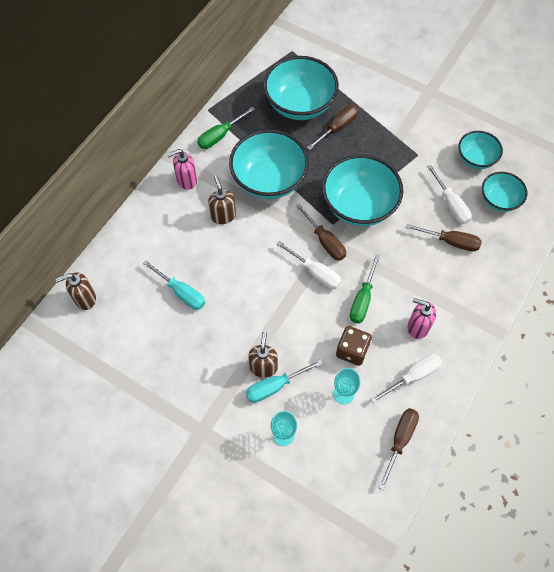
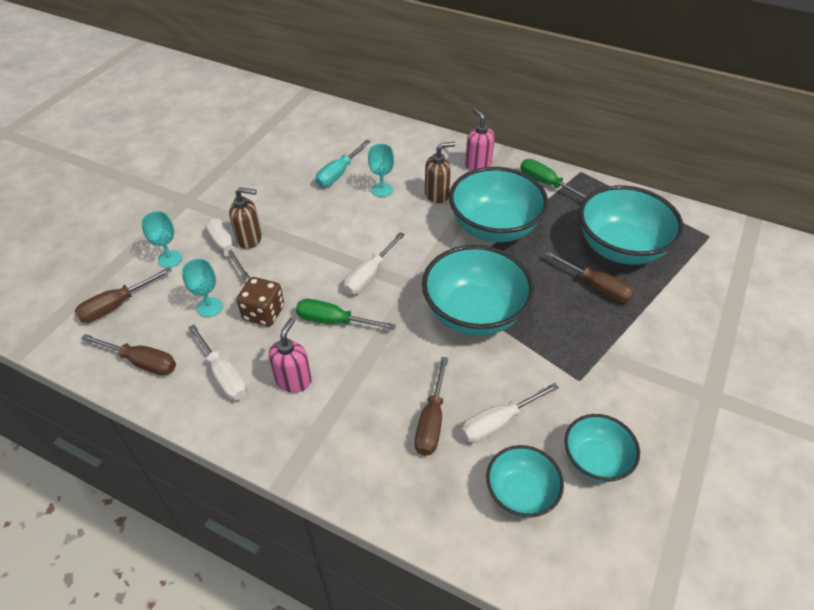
camera: 85 degrees right, 15 degrees down
(85, 299) = (330, 116): brown soap dispenser -> none
(210, 257) = (382, 190): none -> turquoise goblet
(275, 386) = (226, 249): turquoise screwdriver -> white screwdriver
(325, 241) = (414, 282): brown screwdriver -> brown screwdriver (116, 305)

